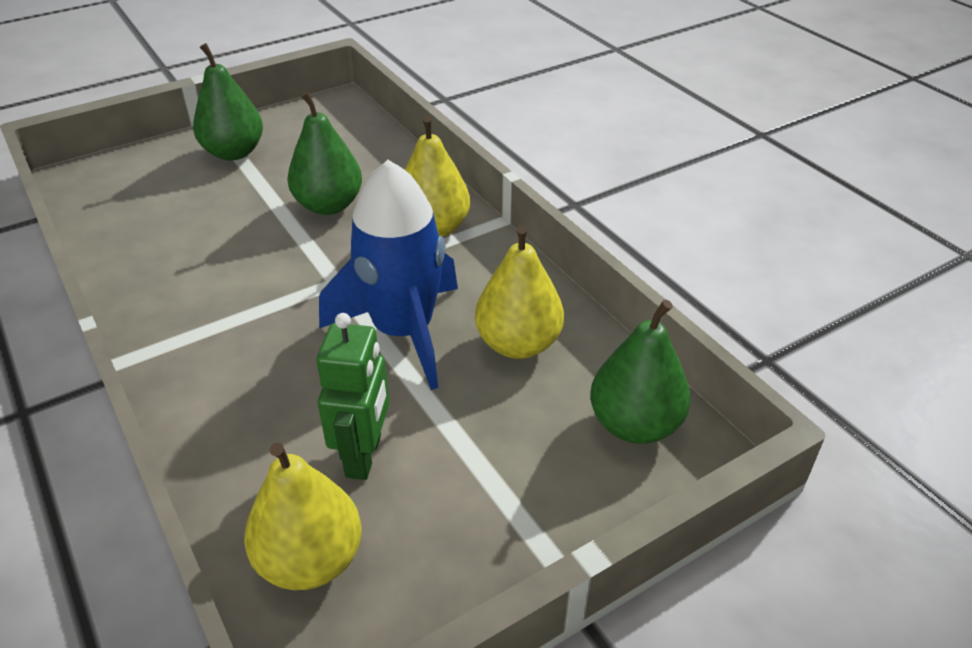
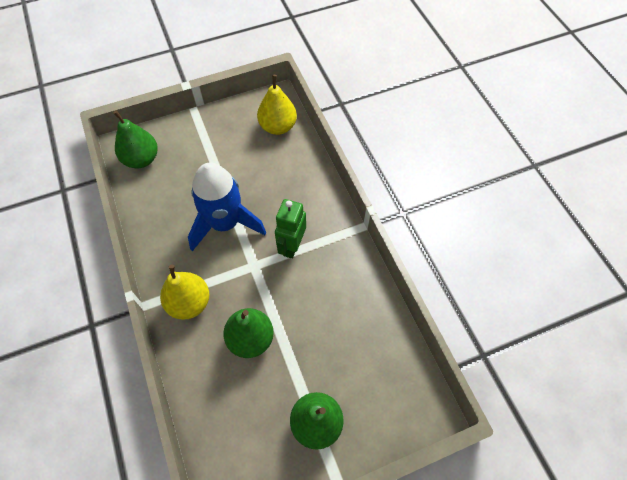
camera: 170 degrees left, 20 degrees up
(364, 455) = (253, 162): green robot -> green robot (291, 246)
(518, 344) = (172, 207): yellow pear -> none

